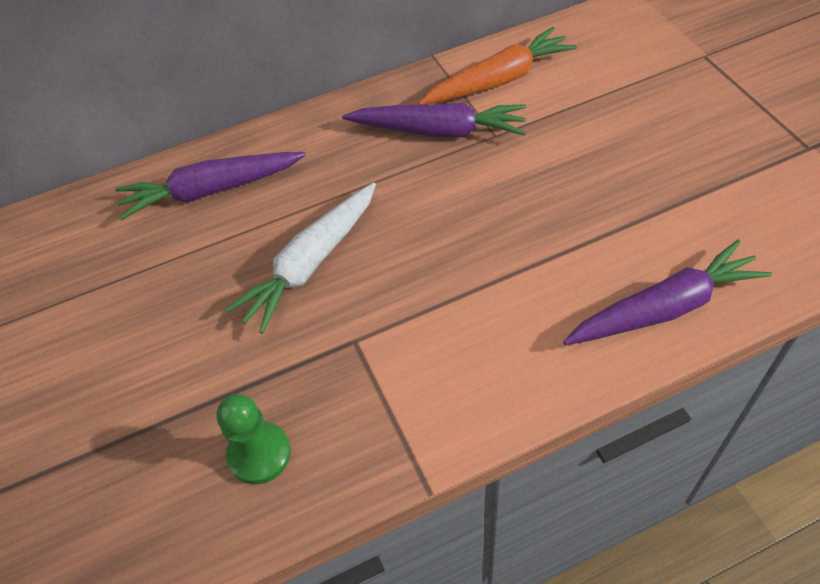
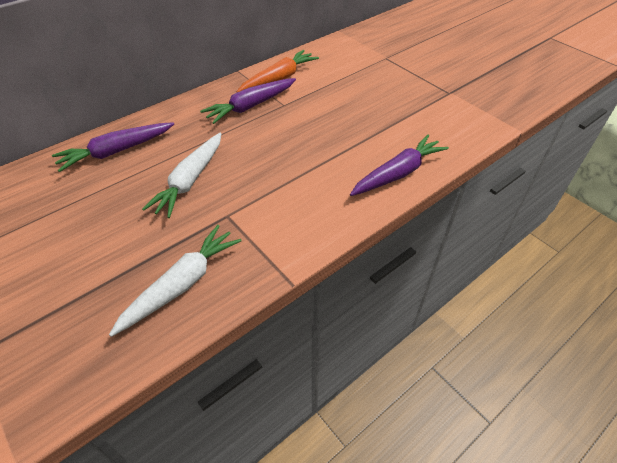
camera: 20 degrees left, 5 degrees down
(259, 454) = (182, 284): green pawn -> white carrot
(438, 131) = (251, 106): purple carrot -> purple carrot turned 150 degrees clockwise

